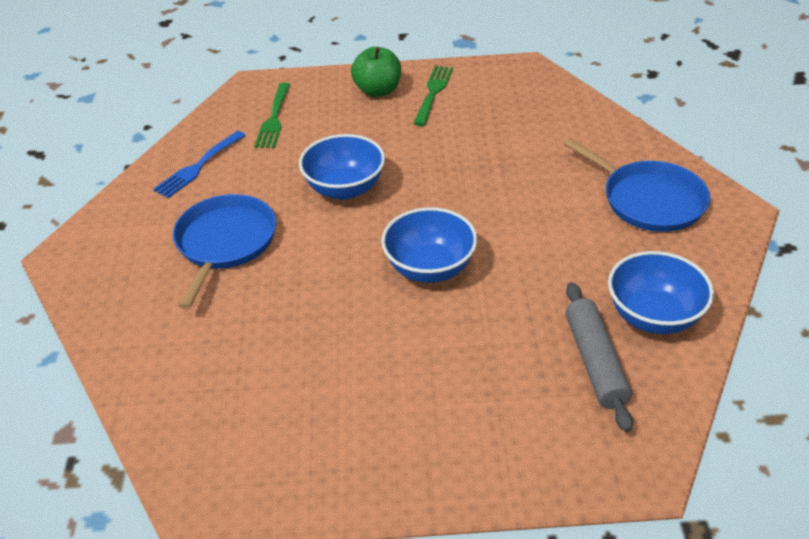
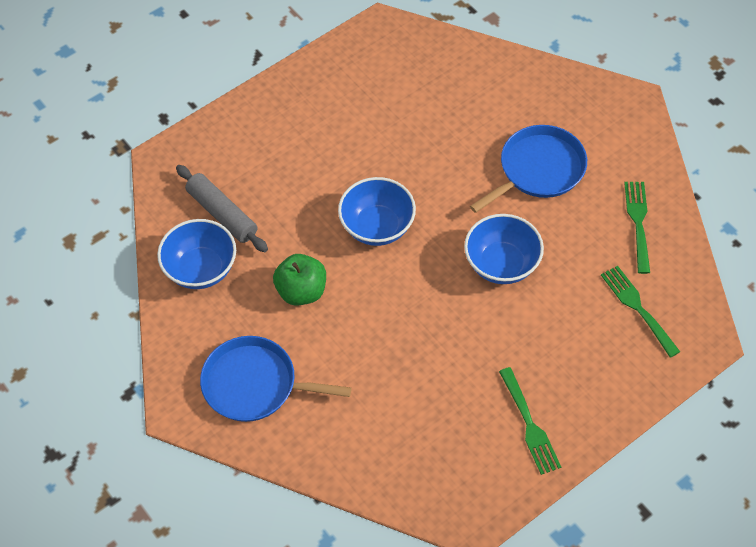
camera: 145 degrees right, 15 degrees up
(198, 166) = (638, 222): blue fork -> green fork
(225, 243) = (538, 169): blue pan -> blue pan turned 105 degrees counterclockwise
(378, 90) = (583, 398): green apple -> green apple (301, 291)

